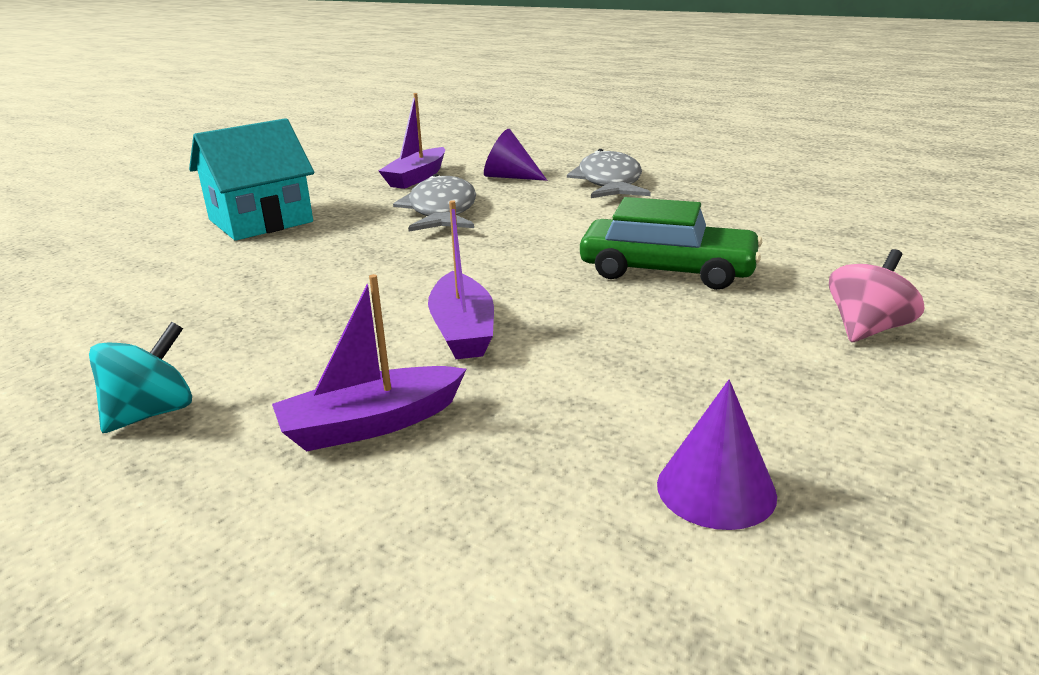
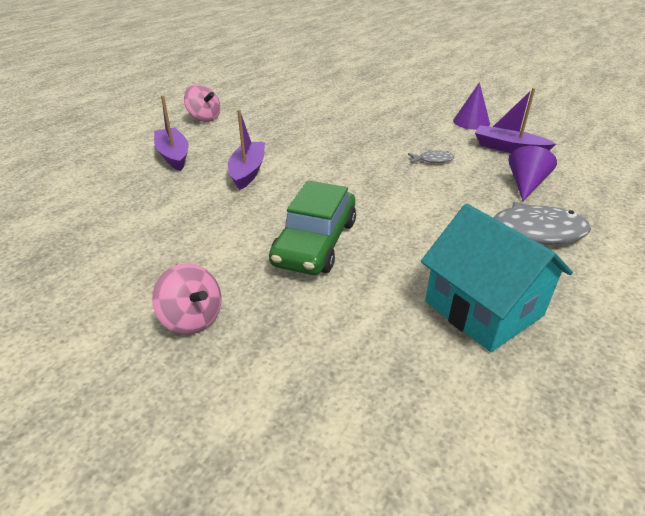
camera: 90 degrees right, 10 degrees up
(152, 413) = (204, 118): turquoise spinning top -> pink spinning top
(261, 221) = (407, 111): turquoise house -> turquoise house (483, 308)
(442, 211) = (433, 160): grey fish -> grey fish, size x0.45
(463, 330) = (248, 171): purple boat -> purple boat turned 105 degrees clockwise
(716, 489) = (76, 229): purple cone -> purple cone (471, 122)

